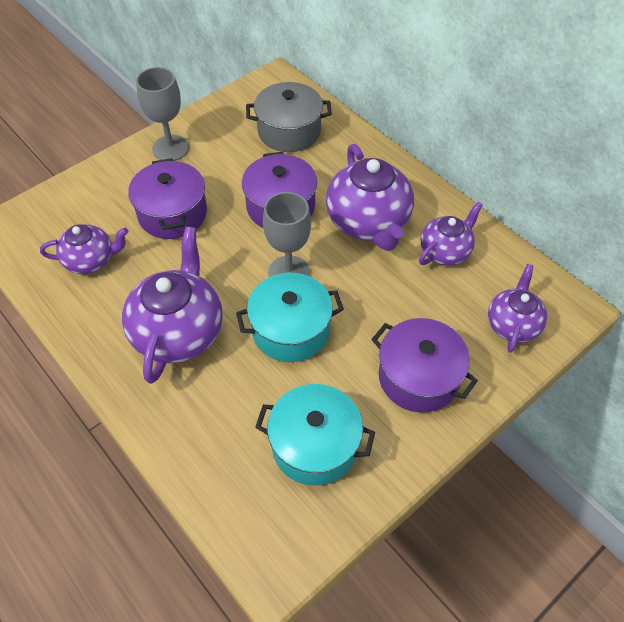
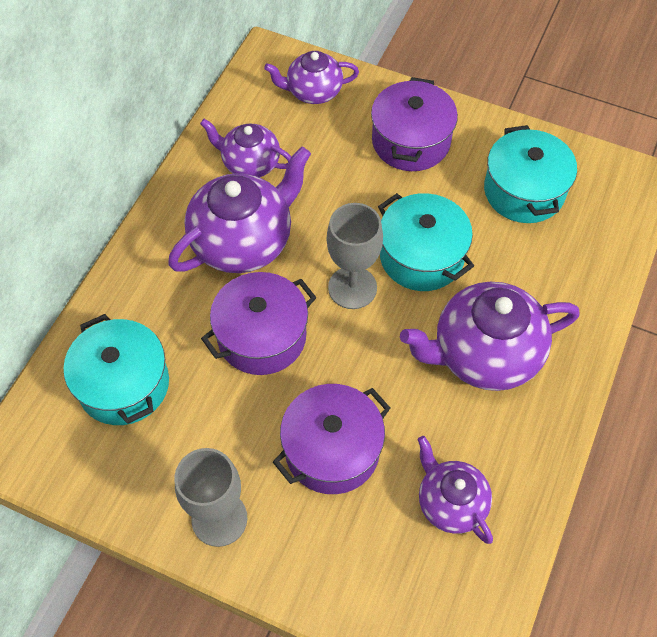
camera: 115 degrees left, 5 degrees up
(289, 131) = (124, 384): grey pot -> turquoise pot

